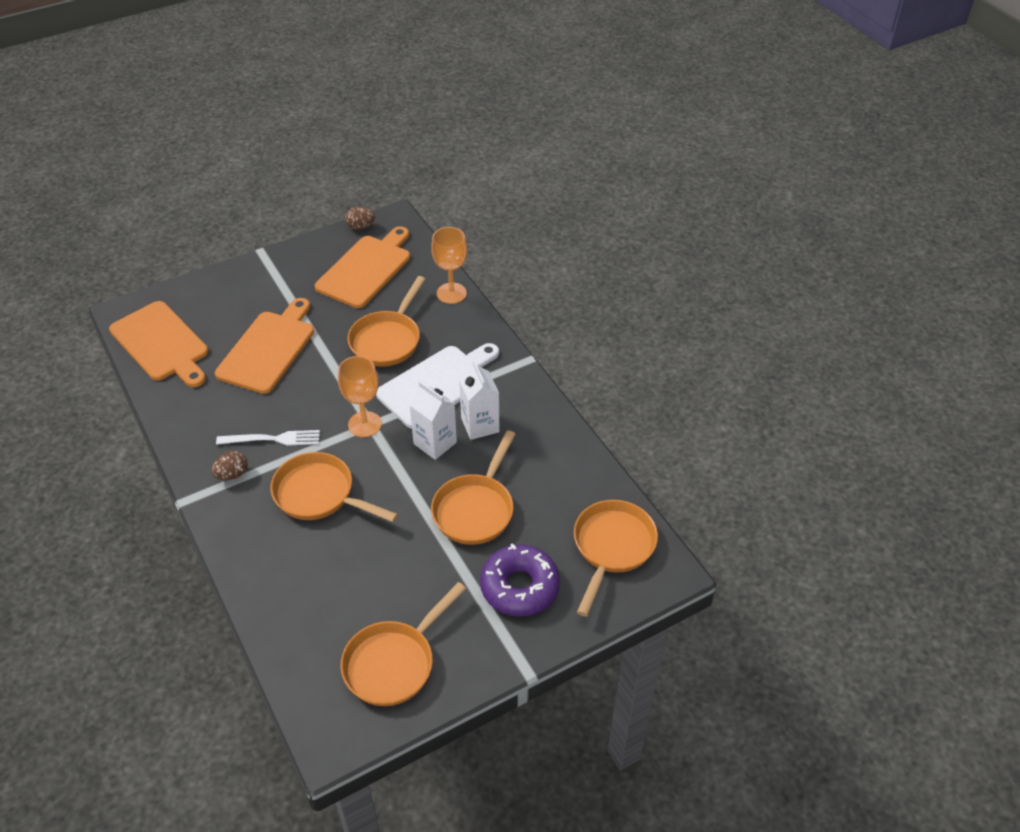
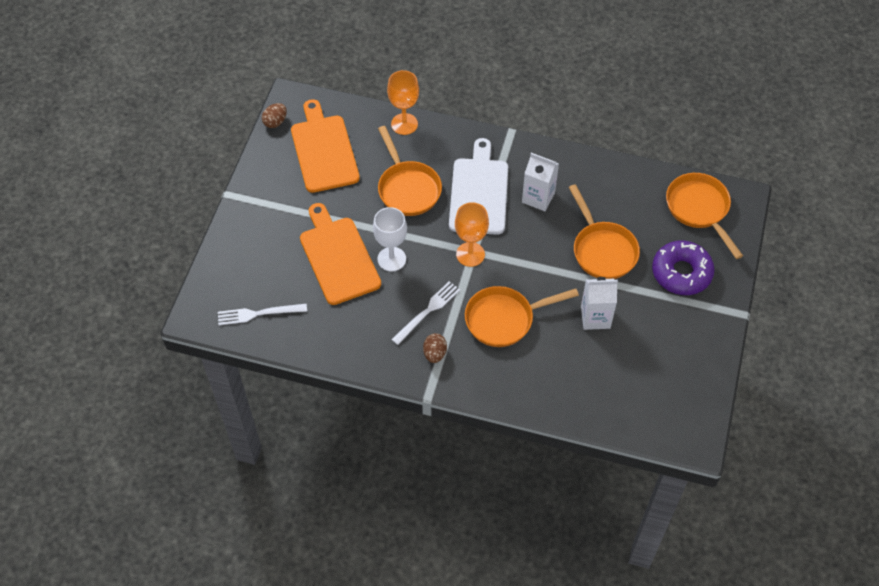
camera: 45 degrees left, 10 degrees up
(161, 343) = (258, 314): orange cutting board -> white fork
(303, 380) = (391, 259): none -> white goblet
(394, 663) = (673, 371): orange pan -> none
(435, 443) = (527, 230): white carton -> white carton (595, 317)

